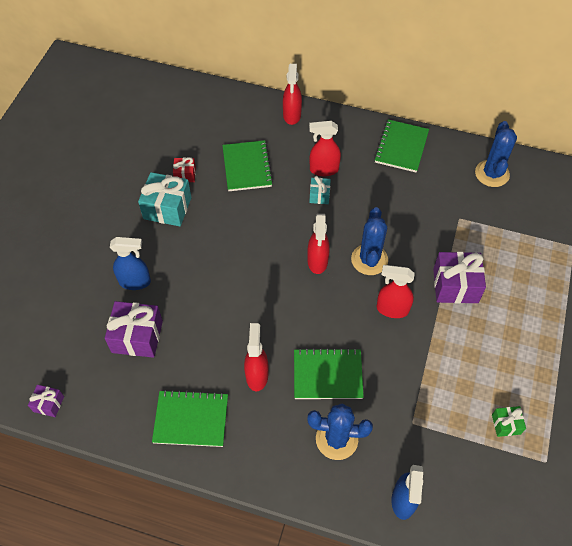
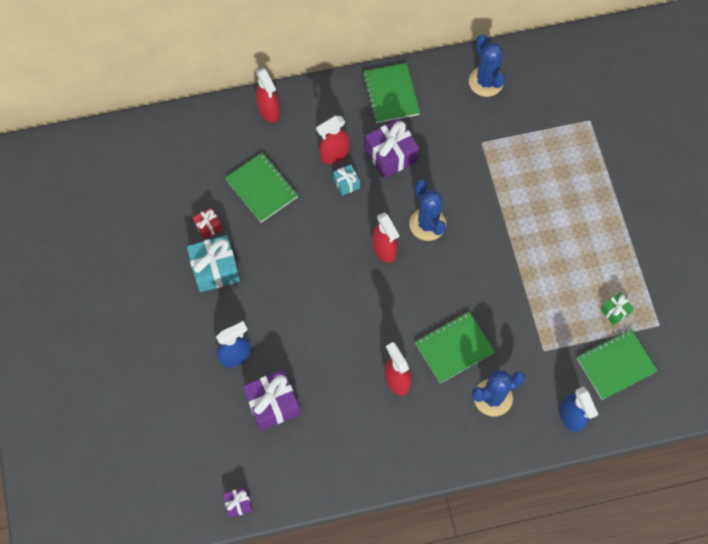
camera: 30 degrees left, 10 degrees up
(191, 419) = (367, 448): green notebook -> green notebook (616, 365)
(392, 309) = (472, 260): red spray bottle -> none
(455, 285) = (512, 210): purple gift -> purple gift (391, 155)

